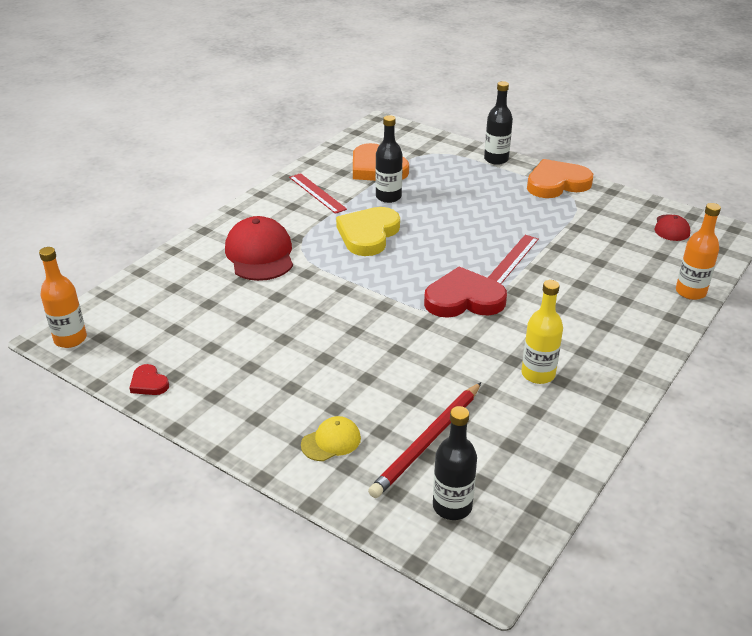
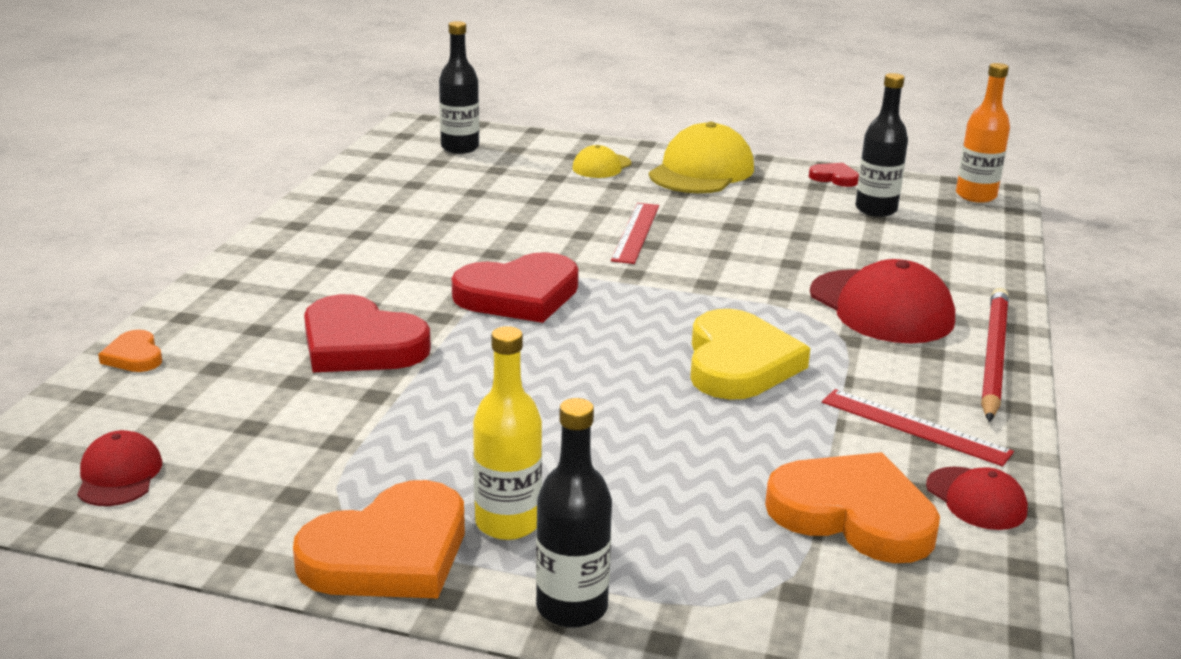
camera: 160 degrees right, 10 degrees down
(249, 415) = (701, 171): none -> yellow cap
(325, 166) = (976, 499): none -> red cap
(388, 197) = (764, 443): black bottle -> black bottle (876, 209)
(428, 441) = (502, 176): red pencil -> red pencil (993, 357)
(512, 259) = (458, 361): red ruler -> red ruler (636, 232)
(538, 374) = (390, 235): yellow bottle -> yellow bottle (508, 523)
(564, 279) = (360, 344): none -> red heart
(690, 292) = (134, 356): orange bottle -> orange heart

